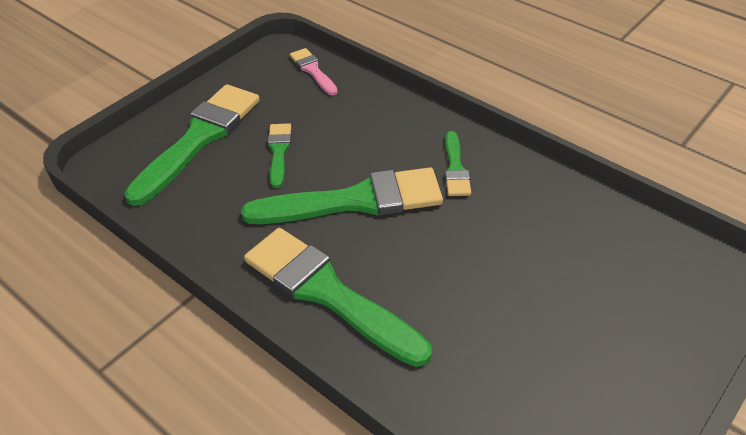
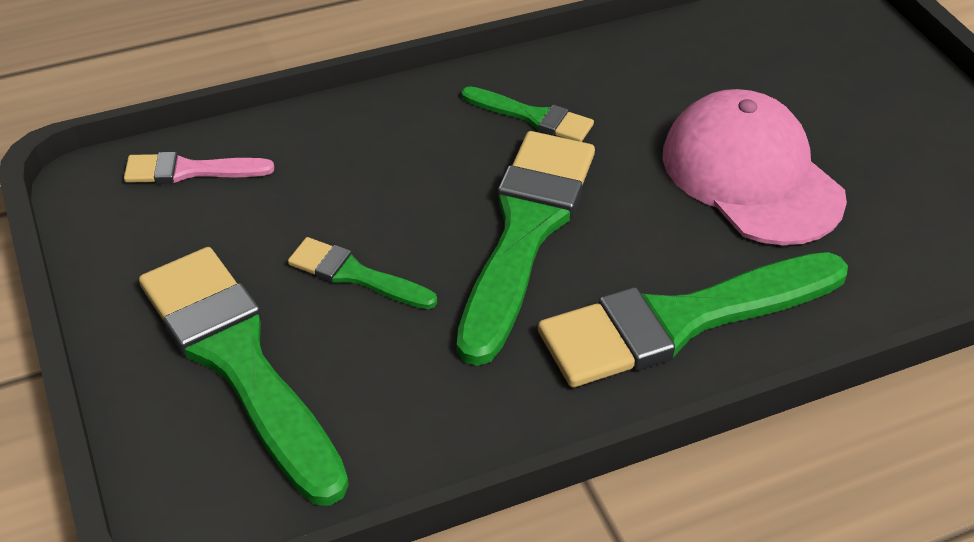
camera: 65 degrees left, 0 degrees up
(486, 286) = (751, 175): none -> pink cap

